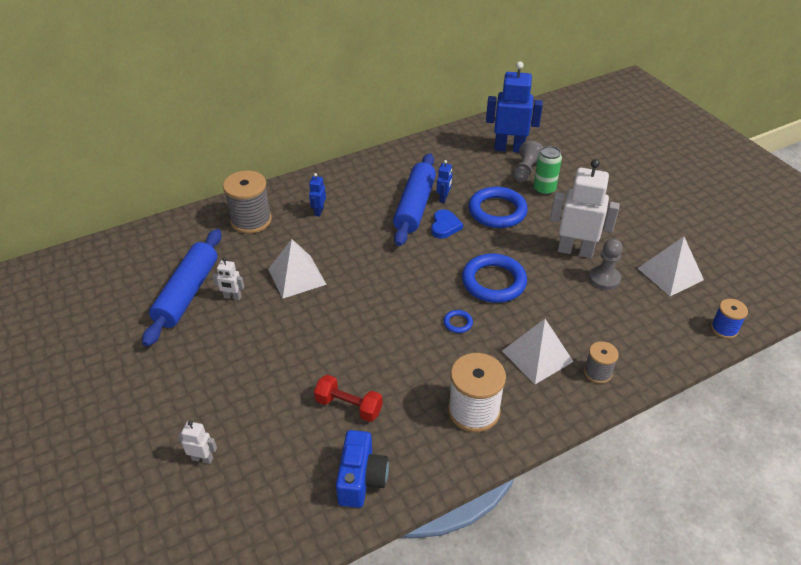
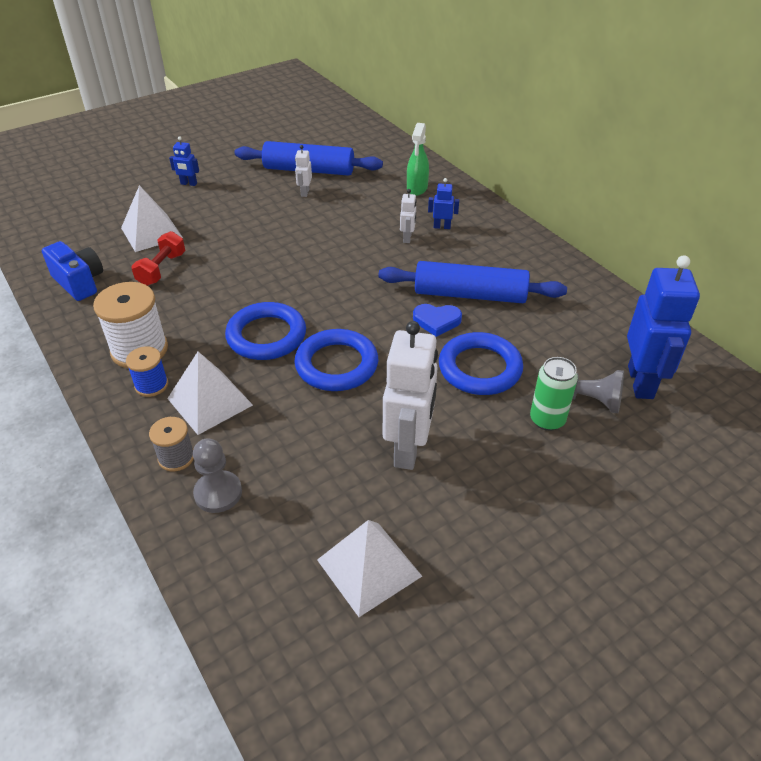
camera: 85 degrees right, 0 degrees up
(202, 458) = (124, 203): white robot -> white robot (407, 238)
(251, 220) = (417, 188): grey spool -> green spray bottle
(296, 276) = (335, 224): white pyramid -> white pyramid (151, 232)
(361, 479) = (79, 282): blue camera -> blue camera turned 135 degrees counterclockwise
(443, 198) = (494, 318): blue robot -> blue robot (188, 184)
(458, 323) = (266, 336): blue ring -> blue ring, size x2.33
(604, 278) = (351, 479): grey pawn -> grey pawn (218, 493)
(724, 329) = (244, 627): blue spool -> blue spool (151, 385)

